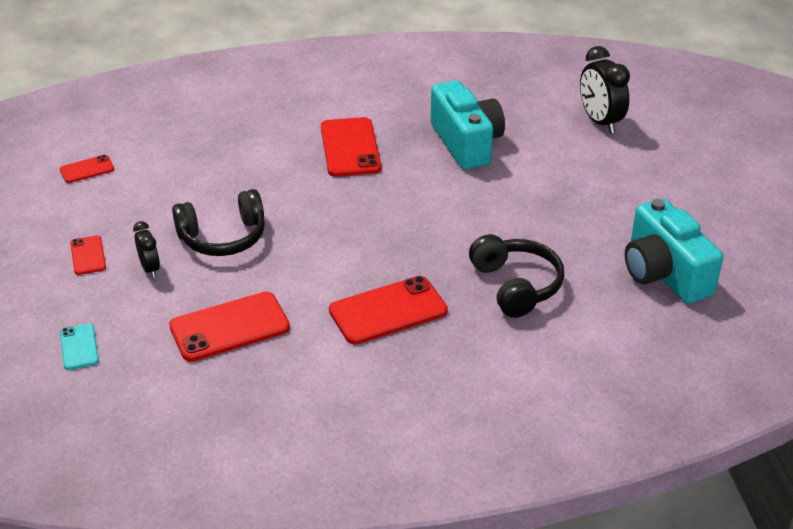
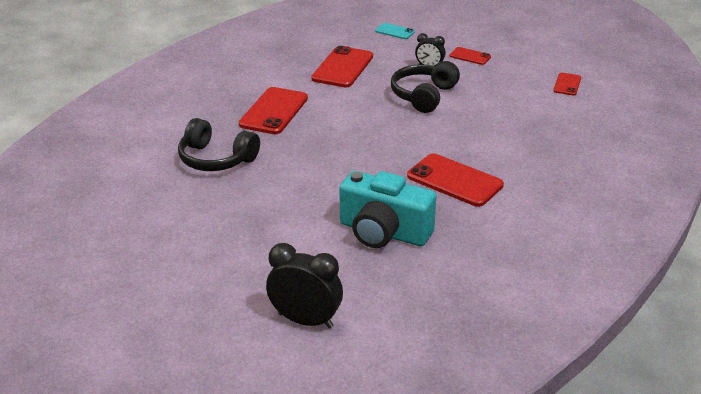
camera: 135 degrees right, 5 degrees down
(664, 273) = (122, 217): turquoise camera -> none

